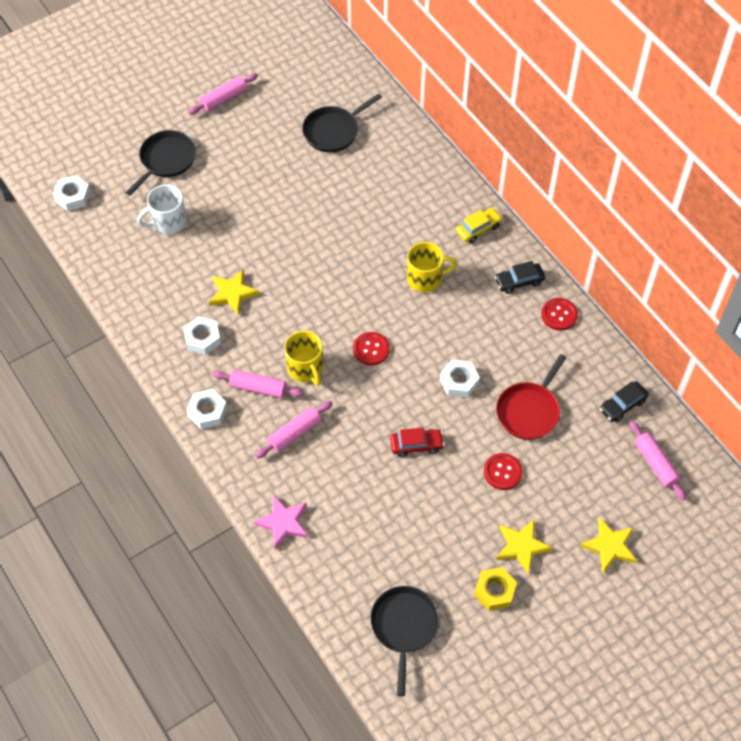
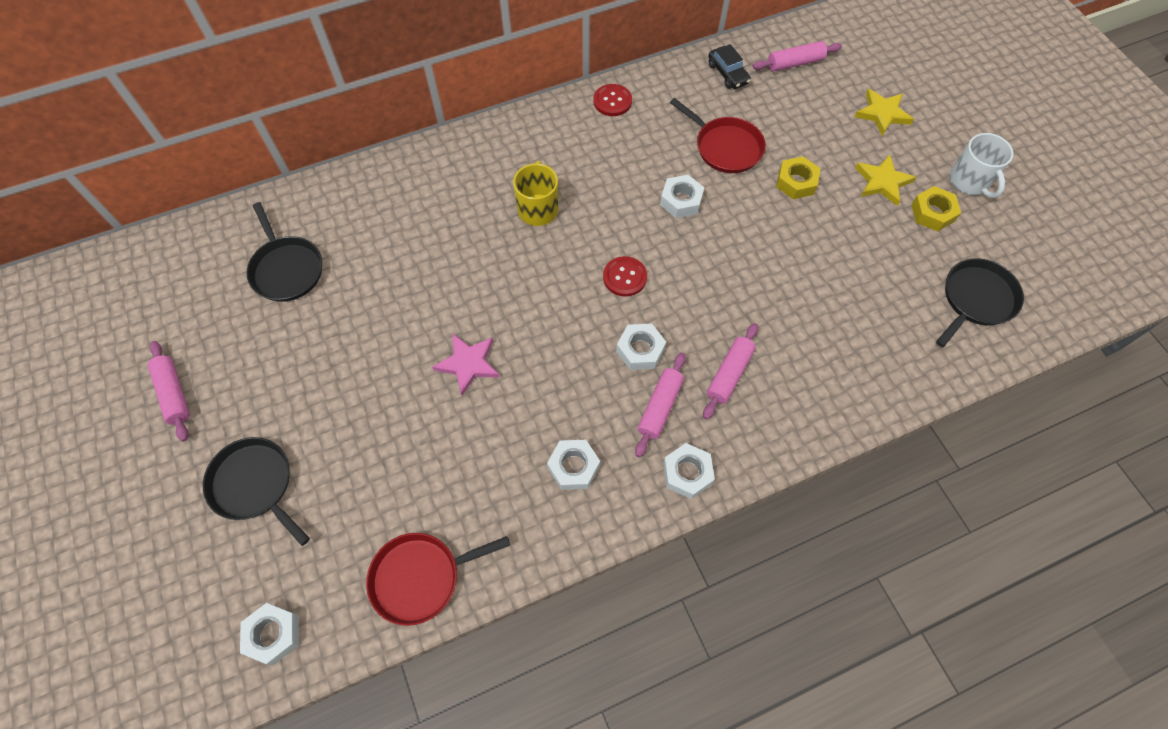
camera: 80 degrees left, 5 degrees up
(114, 264) = (420, 577): none -> red pan
(168, 222) = (367, 493): white mug -> white mug (969, 181)
(232, 293) = (510, 421): yellow star -> none
(283, 522) = (849, 402): pink star -> pink star (468, 364)
(294, 433) = (729, 374): pink rolling pin -> pink rolling pin turned 60 degrees clockwise
(305, 369) = (640, 350): yellow mug -> white nut
(404, 627) = (976, 299): black pan -> black pan turned 120 degrees clockwise
(416, 445) = (757, 253): red car -> none
(478, 229) = (483, 149): yellow car -> none
(502, 472) = (796, 182): red button -> yellow nut
(519, 281) = (563, 126): black car -> none

